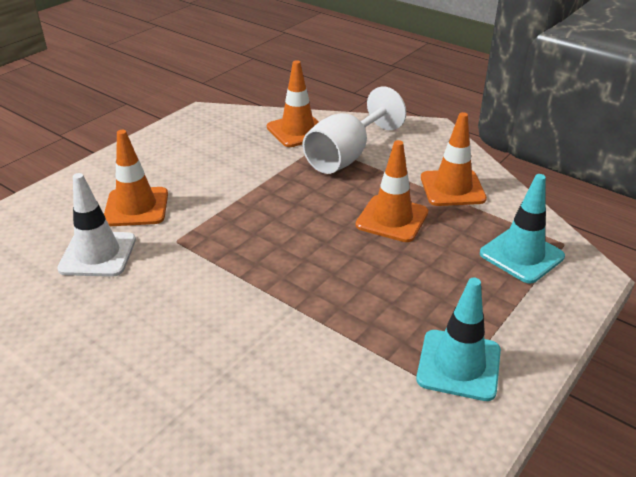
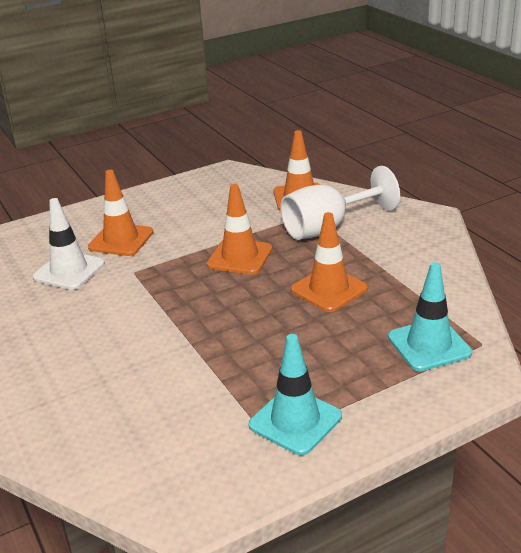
camera: 25 degrees right, 5 degrees down
(452, 188) = (408, 273): orange traffic cone -> orange traffic cone (240, 257)

